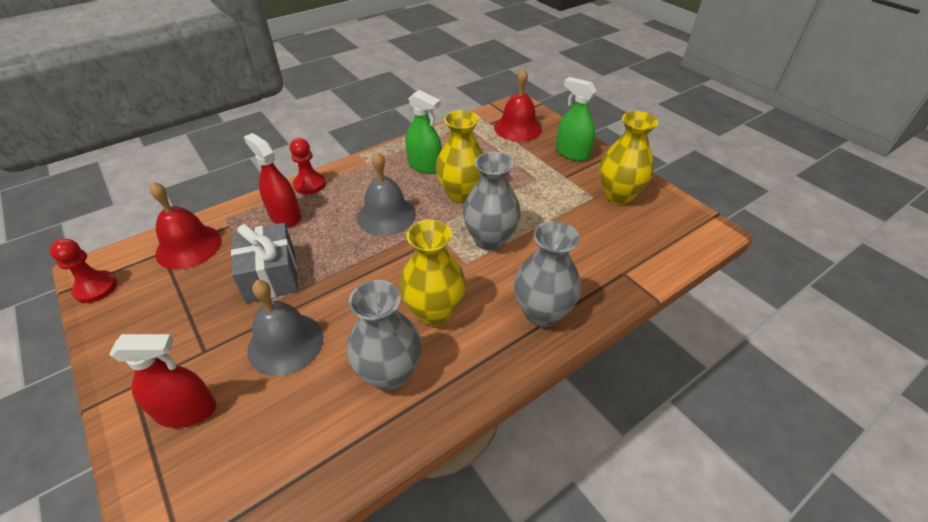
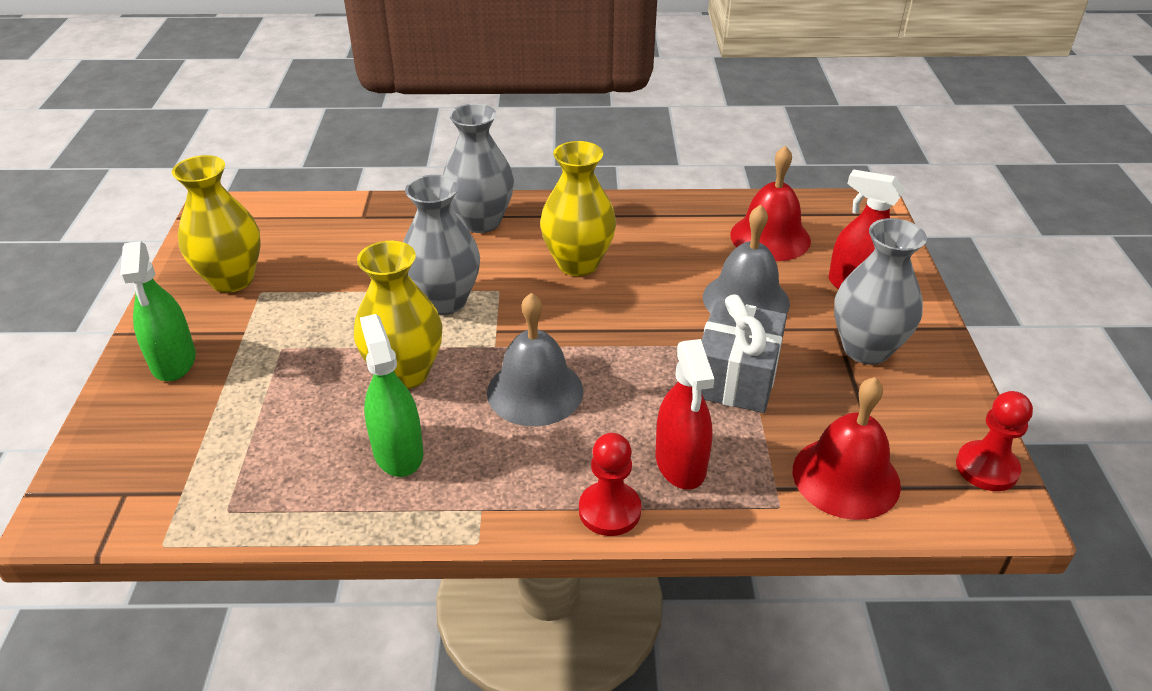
camera: 145 degrees left, 5 degrees down
(389, 373) = (659, 239): grey vase -> grey vase (866, 349)
(518, 128) = (159, 453): red bell -> red bell (770, 237)

